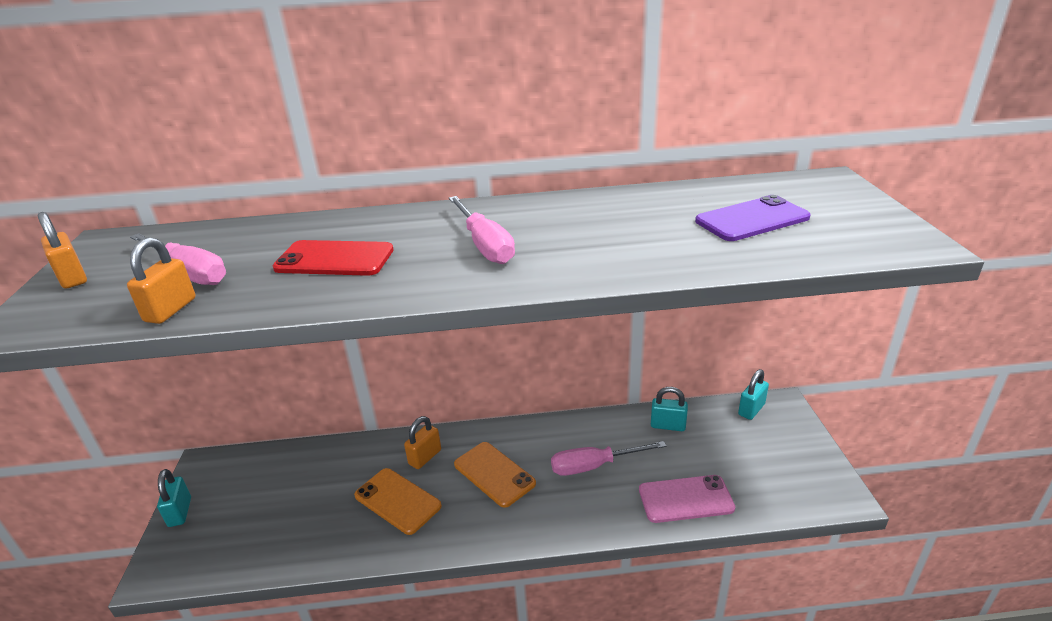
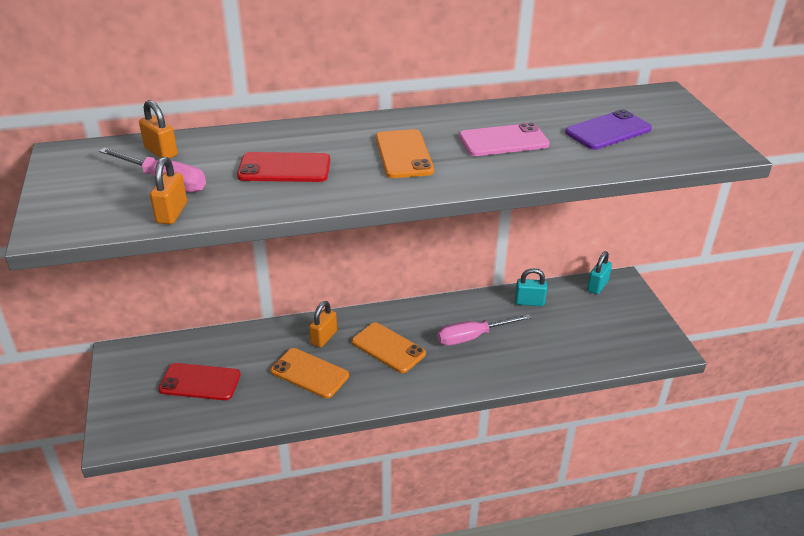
camera: 10 degrees left, 5 degrees up
(73, 278) = (63, 188): orange padlock -> orange padlock (161, 152)
(180, 512) = (114, 393): turquoise padlock -> none
(275, 504) = (200, 382): none -> red phone
(484, 245) = (403, 154): pink screwdriver -> orange phone
(685, 499) = (550, 358): pink phone -> pink phone (503, 141)

